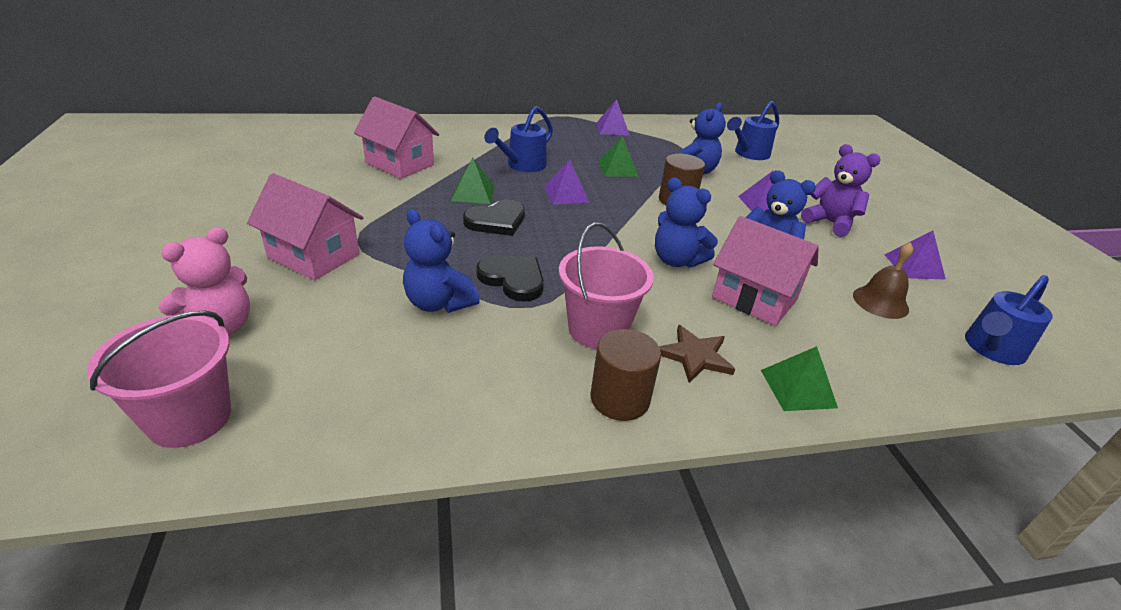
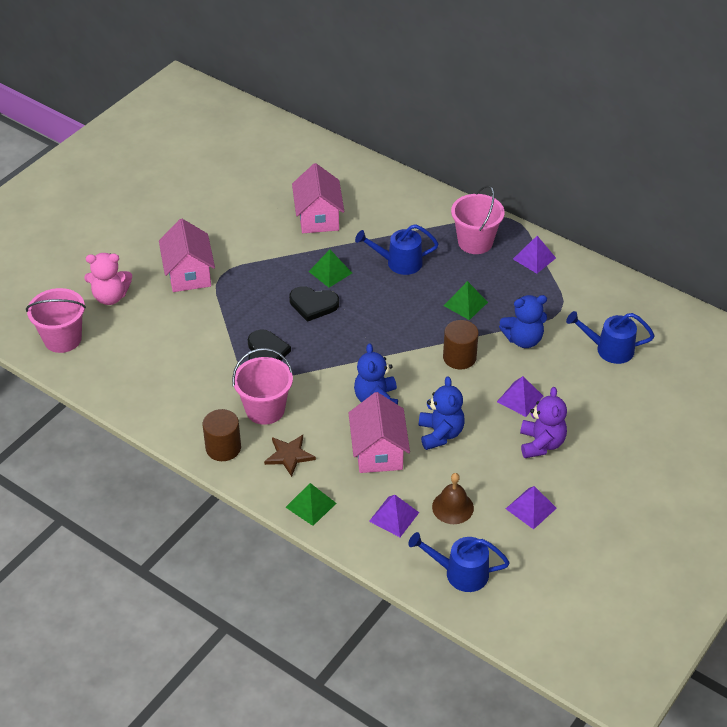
camera: 50 degrees right, 10 degrees up
(439, 303) = (212, 343): blue teddy bear -> none
(557, 134) = (475, 242): none -> pink bucket
(566, 194) = (389, 307): purple pyramid -> purple pyramid (394, 516)

